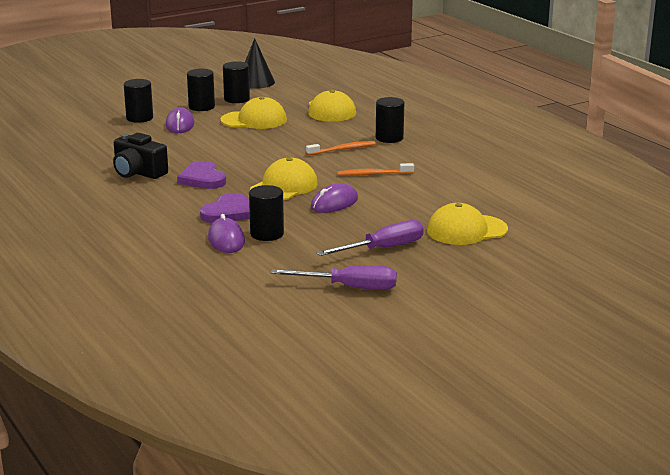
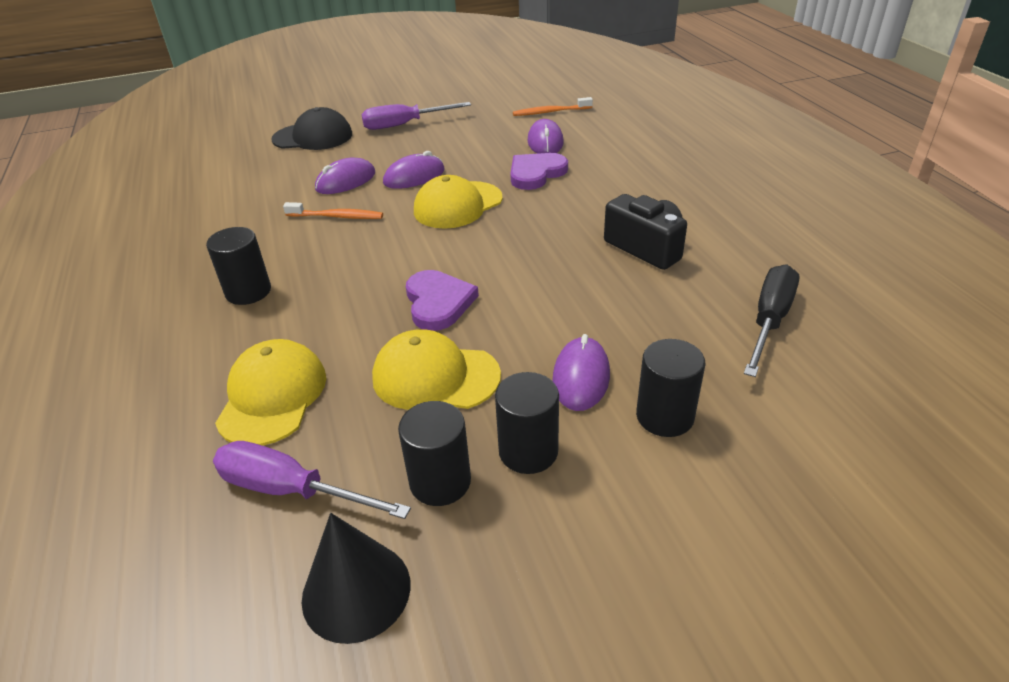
camera: 165 degrees left, 15 degrees up
(72, 148) = (769, 320): none -> black screwdriver
(202, 179) = (557, 228): purple heart -> purple heart (438, 302)
(267, 234) = (503, 145): black cylinder -> none
(343, 149) = (338, 270): orange toothbrush -> orange toothbrush (550, 112)
(349, 287) = (456, 97): purple screwdriver -> purple screwdriver (291, 490)
(391, 196) = (346, 181): none -> purple mouse
(466, 230) = (313, 137): yellow cap -> black cap

